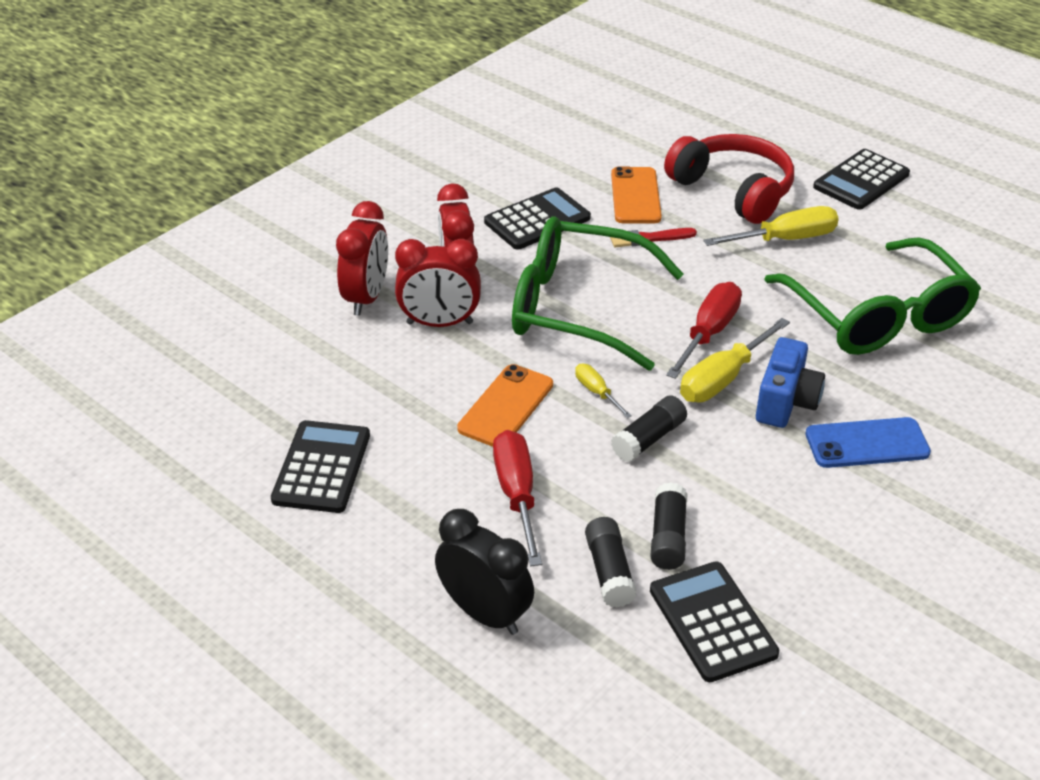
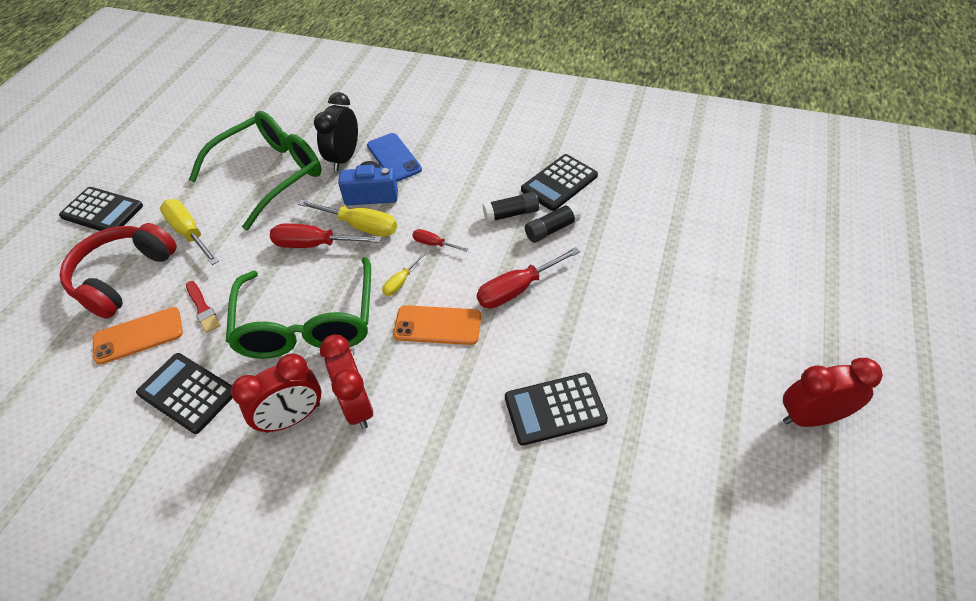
camera: 110 degrees left, 10 degrees up
(366, 298) = (340, 478): red clock -> red clock (811, 417)
(485, 613) = (616, 270): black clock -> black clock (344, 158)
(649, 439) = (434, 244): black glue stick -> red screwdriver

